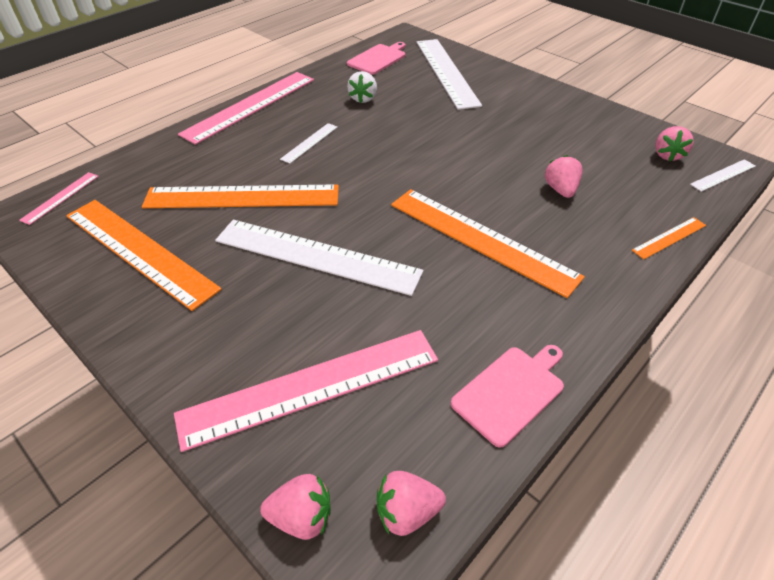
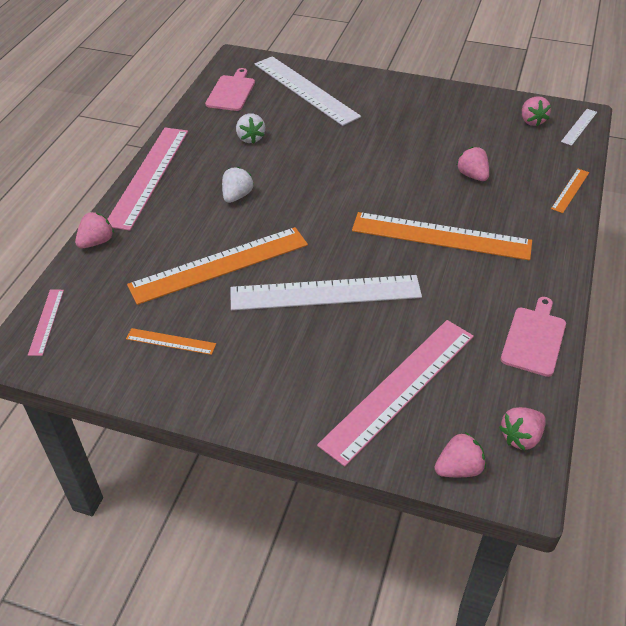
camera: 25 degrees left, 0 degrees up
(139, 251) = (171, 341): orange ruler -> orange ruler, size x0.45
(160, 146) = (96, 242): none -> pink strawberry
(310, 143) = (237, 196): white ruler -> white strawberry

